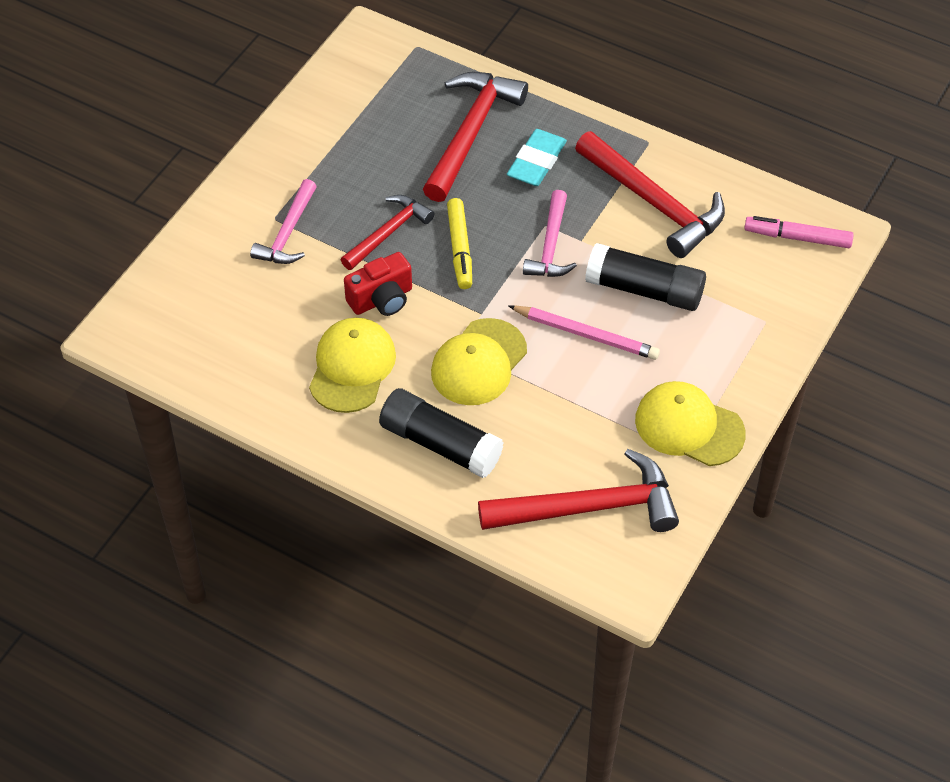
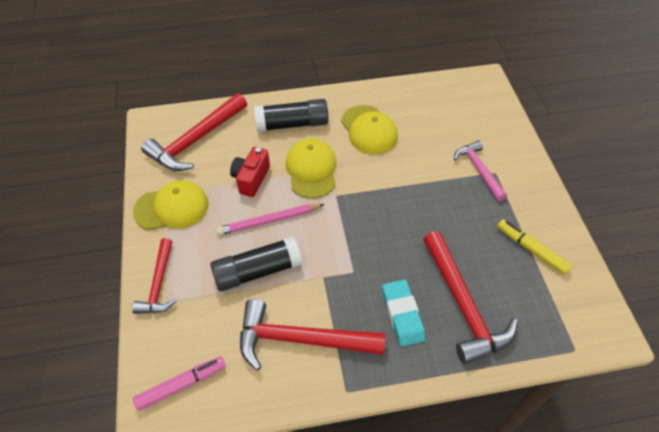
camera: 140 degrees right, 0 degrees up
(382, 299) = (393, 168): red camera -> red camera (251, 179)
(388, 233) = (431, 205): red hammer -> red hammer (159, 284)
(460, 249) = (385, 223): yellow marker -> yellow marker (531, 249)
(551, 245) = (337, 261): pink hammer -> none

